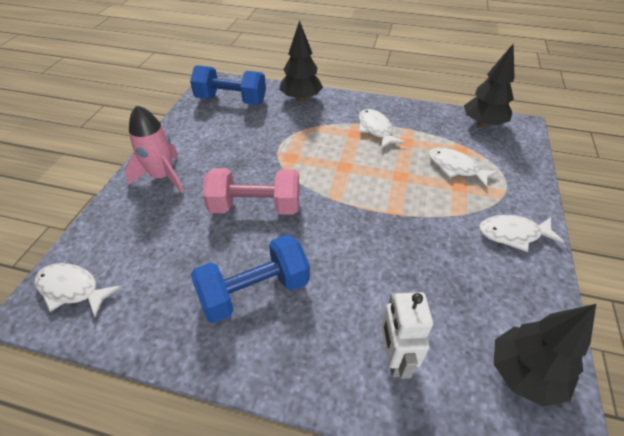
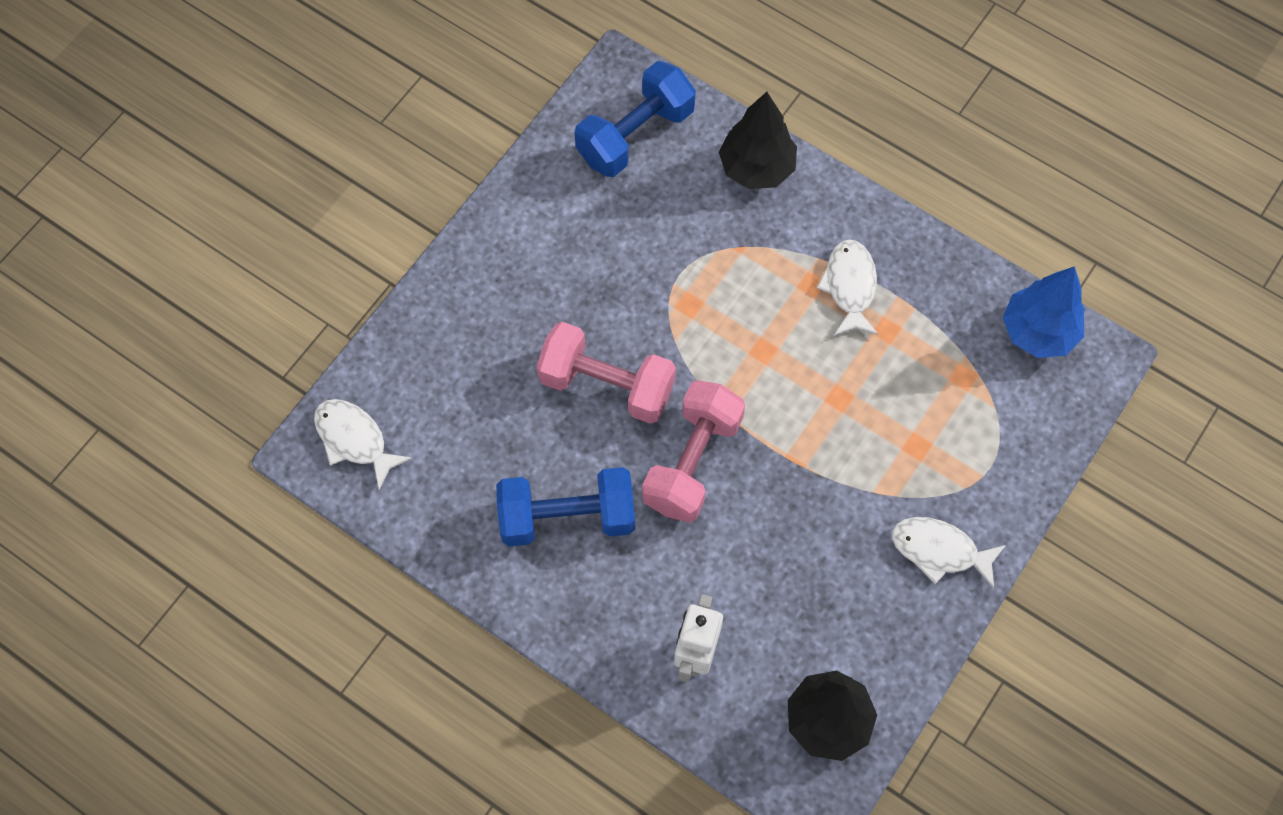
camera: 20 degrees right, 20 degrees up
(163, 176) = (491, 283): pink rocket -> none
(231, 100) = (635, 135): blue dumbbell -> blue dumbbell turned 75 degrees counterclockwise
(329, 232) = (692, 462): none -> pink dumbbell
(456, 168) = (932, 410): white fish -> none
(483, 124) = (1038, 332): black tree -> blue tree

